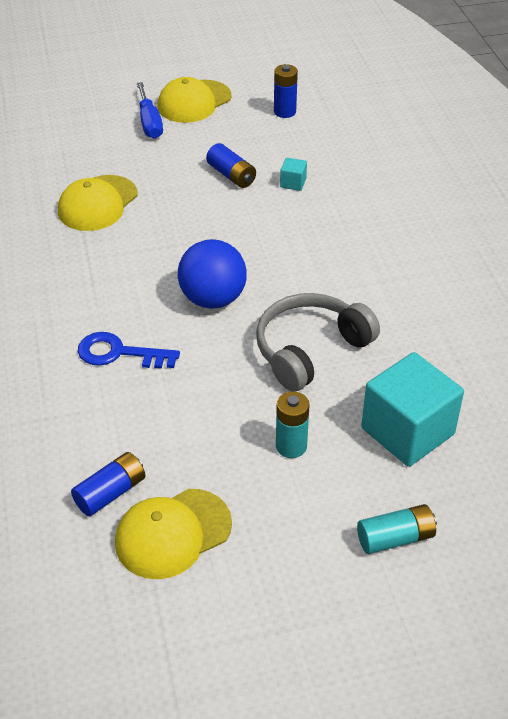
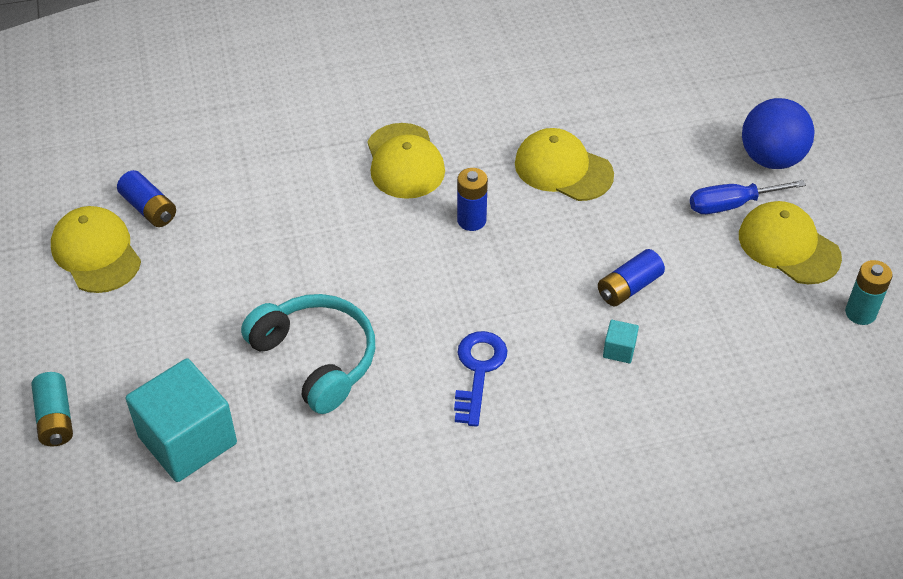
camera: 90 degrees right, 5 degrees up
(72, 298) = (404, 161): none -> yellow cap
(119, 353) = (323, 203): blue key -> blue key (478, 371)
(213, 299) = (400, 274): blue ball -> blue ball (771, 158)
(285, 112) = (783, 344): blue battery -> blue battery (471, 220)
(291, 446) = (182, 339): turquoise battery -> turquoise battery (860, 313)
(310, 350) = (316, 359): grey headphones -> turquoise headphones

